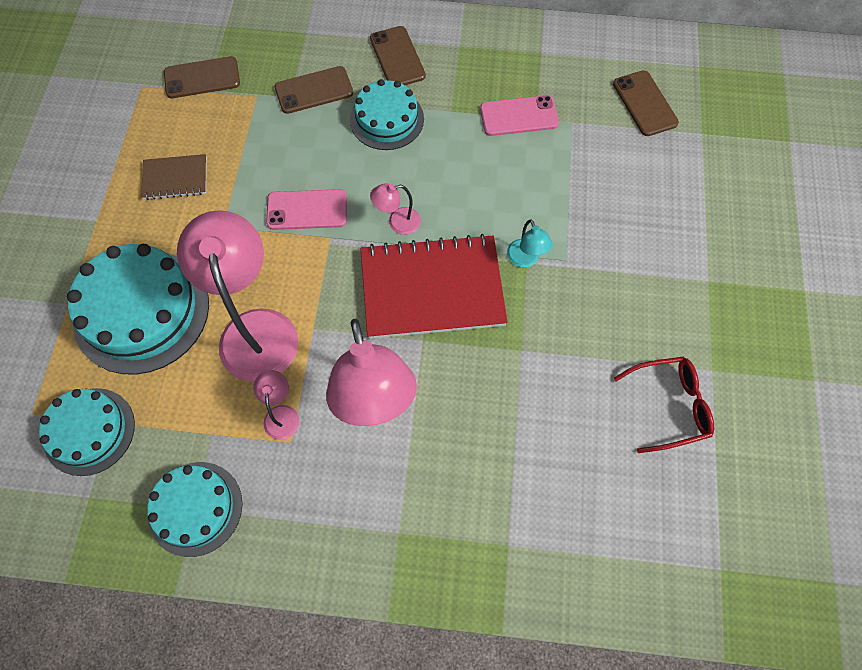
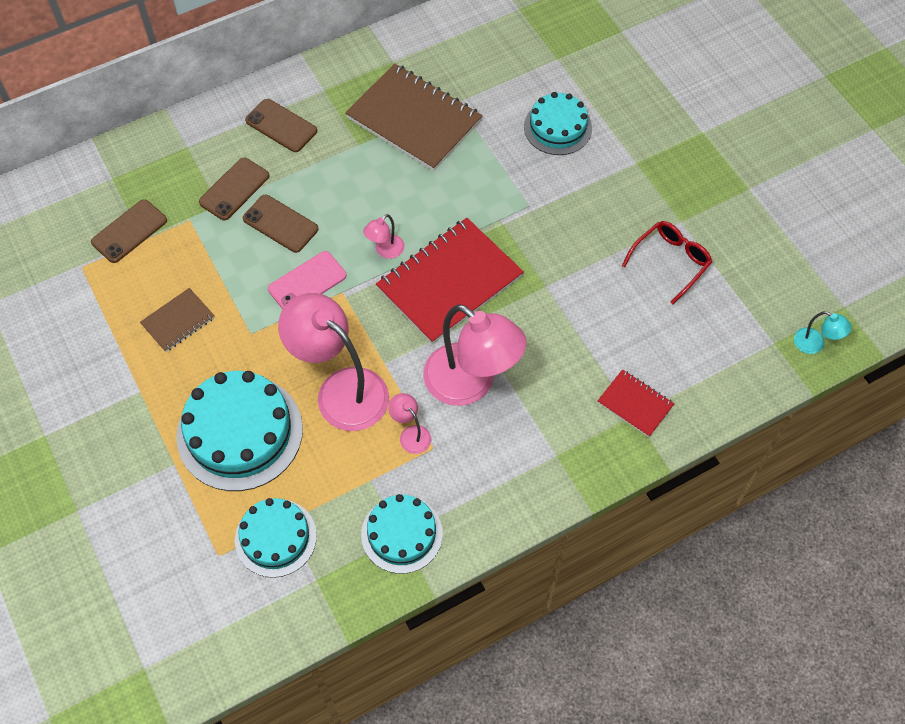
camera: 35 degrees left, 5 degrees down
(387, 119) = (313, 179): turquoise cake -> turquoise cake (557, 127)
(519, 116) = (414, 120): pink phone -> brown notebook
(519, 534) = (635, 404): none -> red notebook
(525, 259) = (500, 222): turquoise lamp -> turquoise lamp (815, 344)
(644, 103) = (500, 59): brown phone -> brown phone (280, 224)

